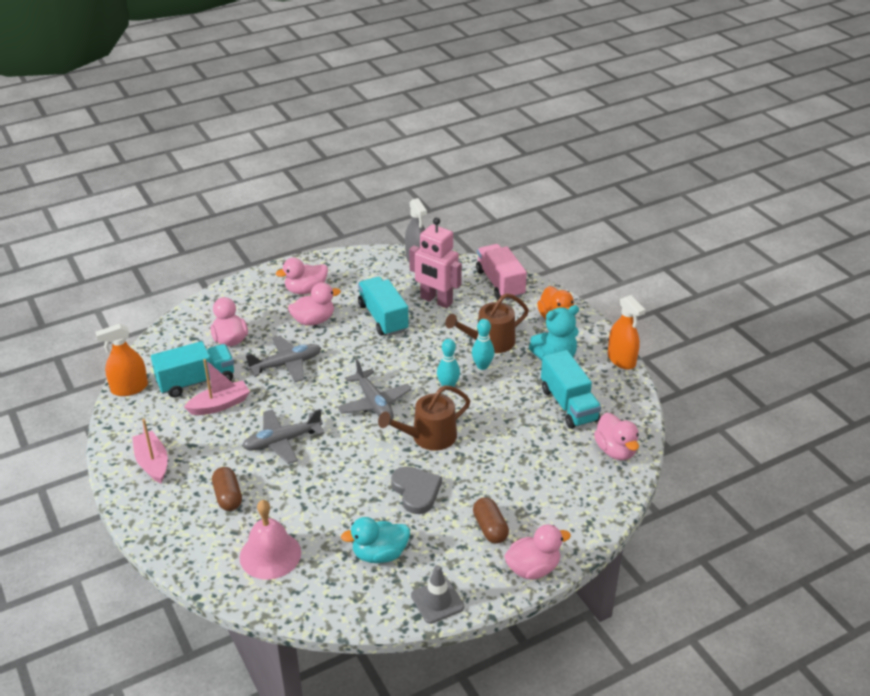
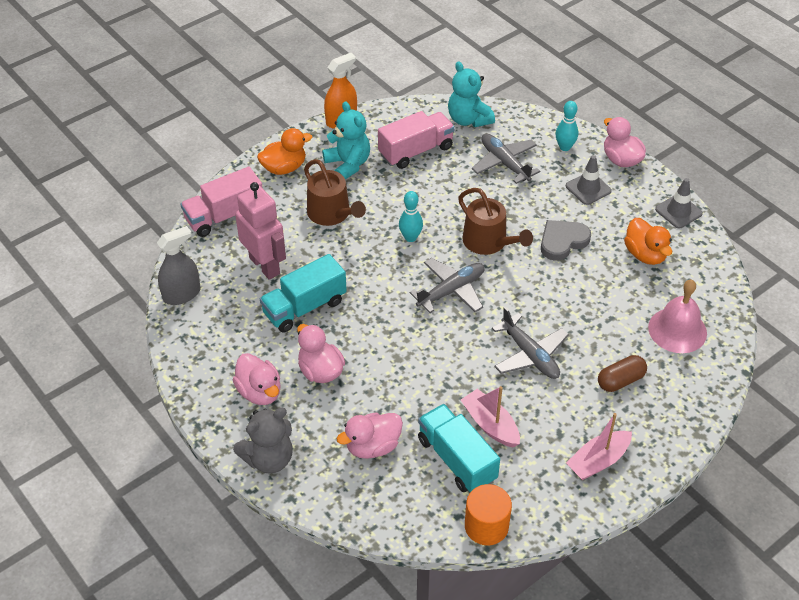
camera: 100 degrees left, 10 degrees up
(129, 388) = (486, 526): orange spray bottle -> orange cylinder
(243, 290) = (269, 459): none -> grey teddy bear
(286, 364) = (406, 379): grey plane -> grey plane (504, 163)
(379, 554) = (645, 254): turquoise duck -> orange duck
(436, 301) = (265, 265): pink robot -> pink robot turned 60 degrees counterclockwise
(482, 366) = (372, 215): turquoise bowling pin -> turquoise bowling pin (565, 147)
(490, 528) = (588, 188): brown capsule -> grey traffic cone
(568, 405) = (416, 151): turquoise truck -> pink truck
(615, 450) = (468, 119): pink duck -> turquoise teddy bear

